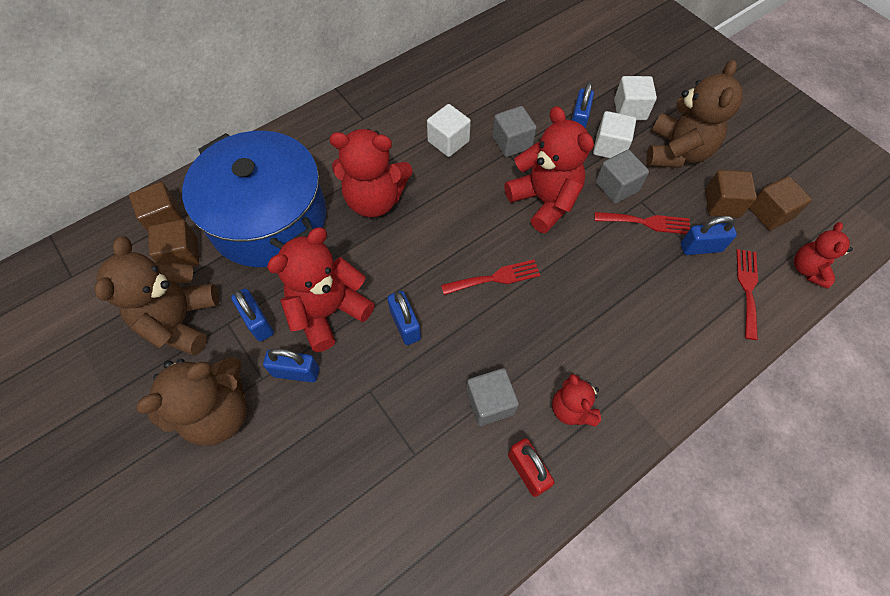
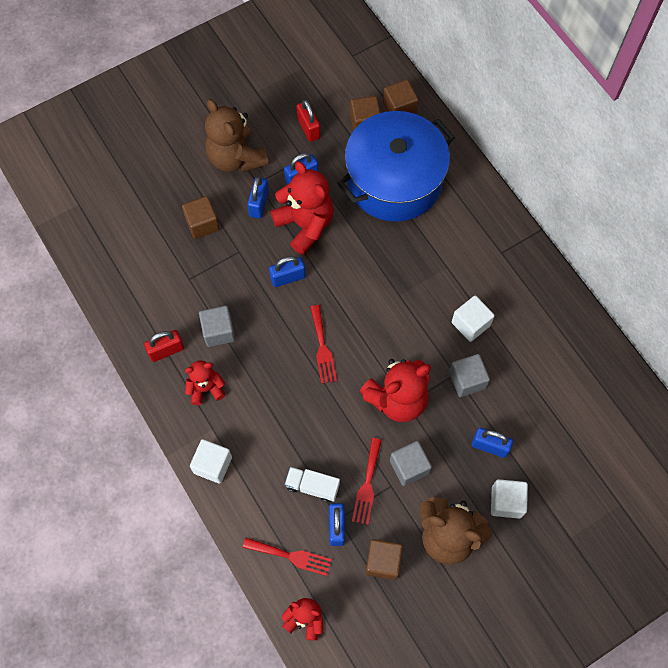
camera: 95 degrees right, 5 degrees up
(180, 320) = (308, 128): brown teddy bear -> red padlock
(374, 199) = (408, 260): red teddy bear -> none
(610, 147) = (457, 471): white cube -> white cube (213, 465)
(663, 274) = (312, 486): none -> white truck
(770, 213) = (369, 605): brown cube -> brown cube (202, 224)

